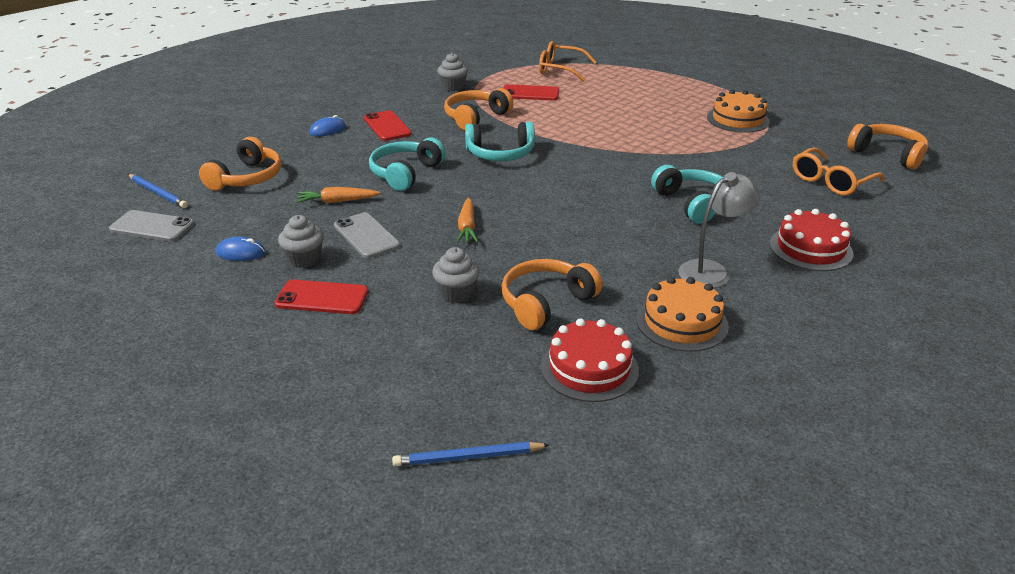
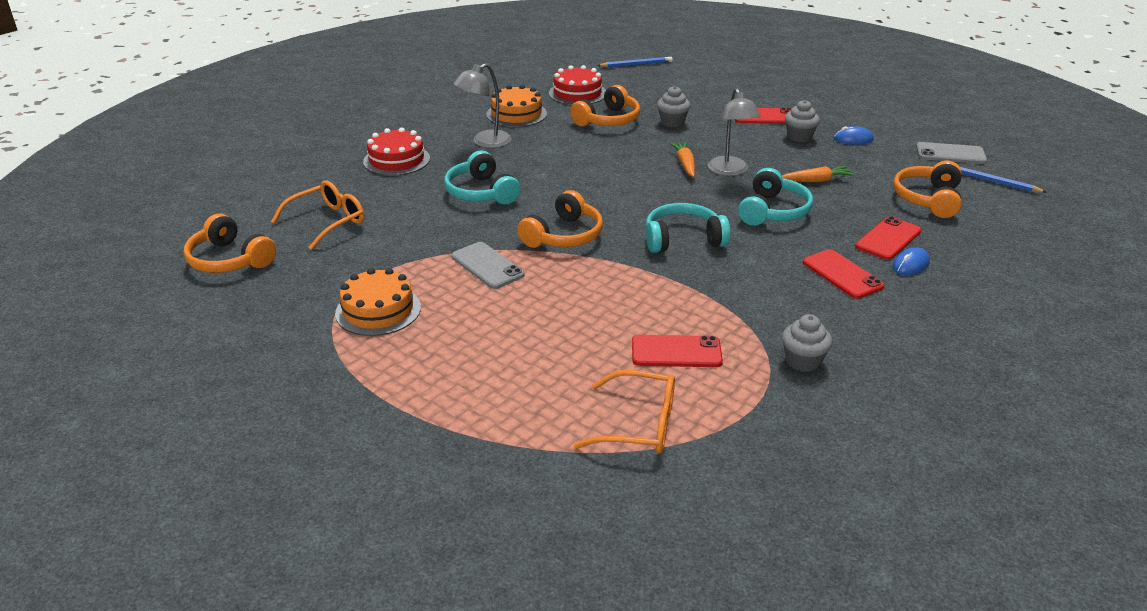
camera: 175 degrees right, 0 degrees up
(324, 147) = (888, 239): none -> red phone
(366, 236) = (765, 154): grey phone -> grey phone (487, 266)
(421, 216) = (730, 171): none -> grey lamp
(475, 117) = (737, 296): orange headphones -> orange headphones (564, 236)

